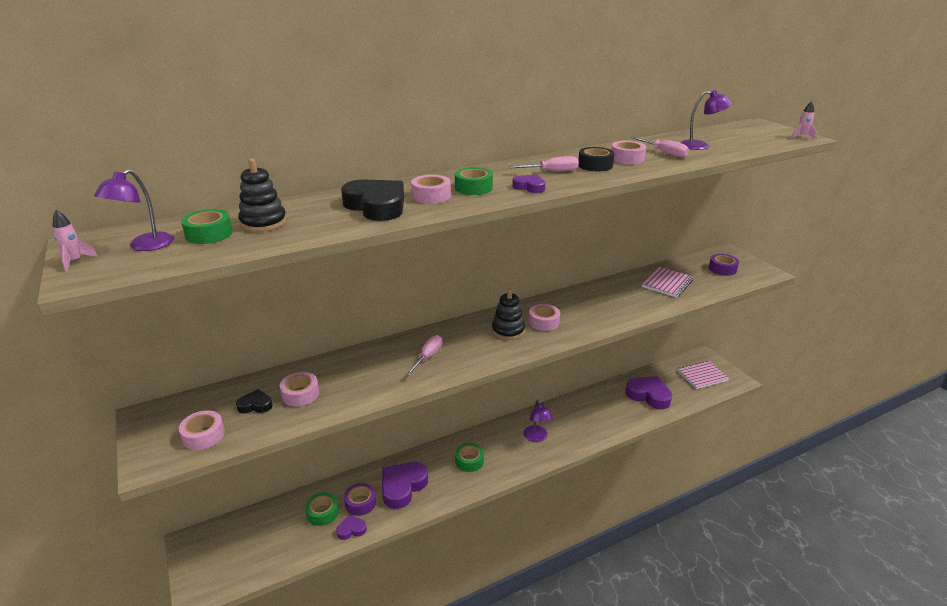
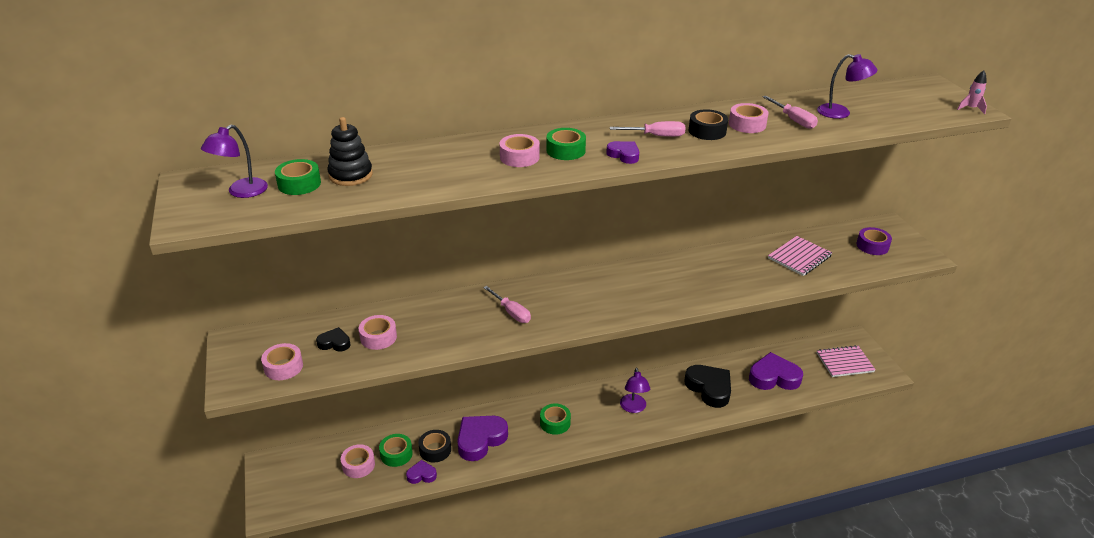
camera: 10 degrees right, 5 degrees up
(75, 261) = (181, 203): pink rocket -> none
(360, 503) = (435, 450): purple tape -> black tape
(376, 206) = (462, 165): black heart -> black heart (709, 388)
(428, 356) = (512, 313): pink screwdriver -> pink screwdriver turned 105 degrees clockwise
(508, 331) = (602, 294): black stacking toy -> none
(543, 322) = (644, 288): pink tape -> pink tape (358, 465)
(648, 395) = (773, 377): purple heart -> purple heart turned 45 degrees counterclockwise

